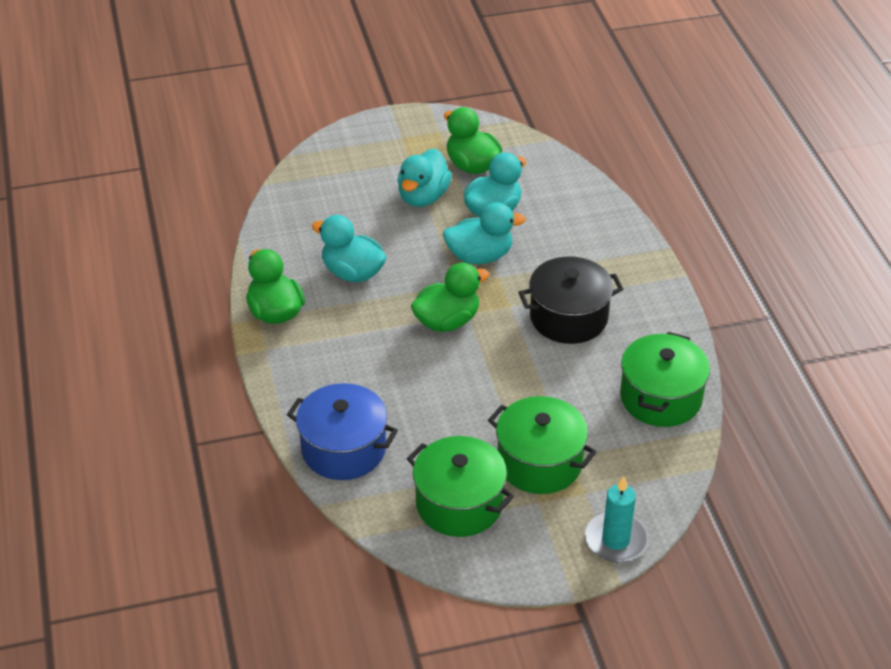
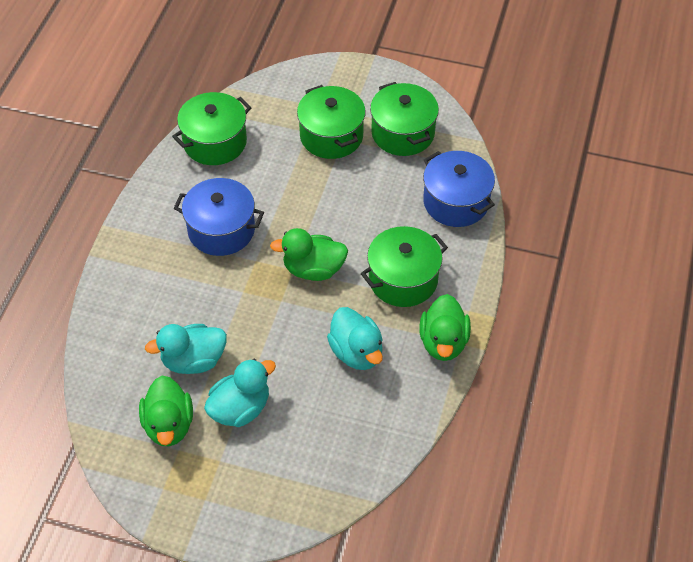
camera: 150 degrees left, 10 degrees up
(350, 349) = (403, 279): none -> green pot
(480, 256) = (242, 318): turquoise duck -> none
(568, 317) = (221, 230): black pot -> blue pot
(615, 540) = (324, 72): turquoise candle -> none

